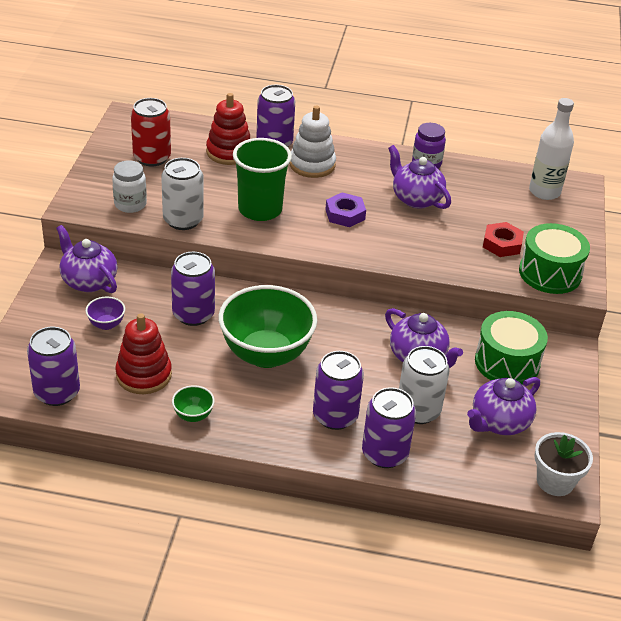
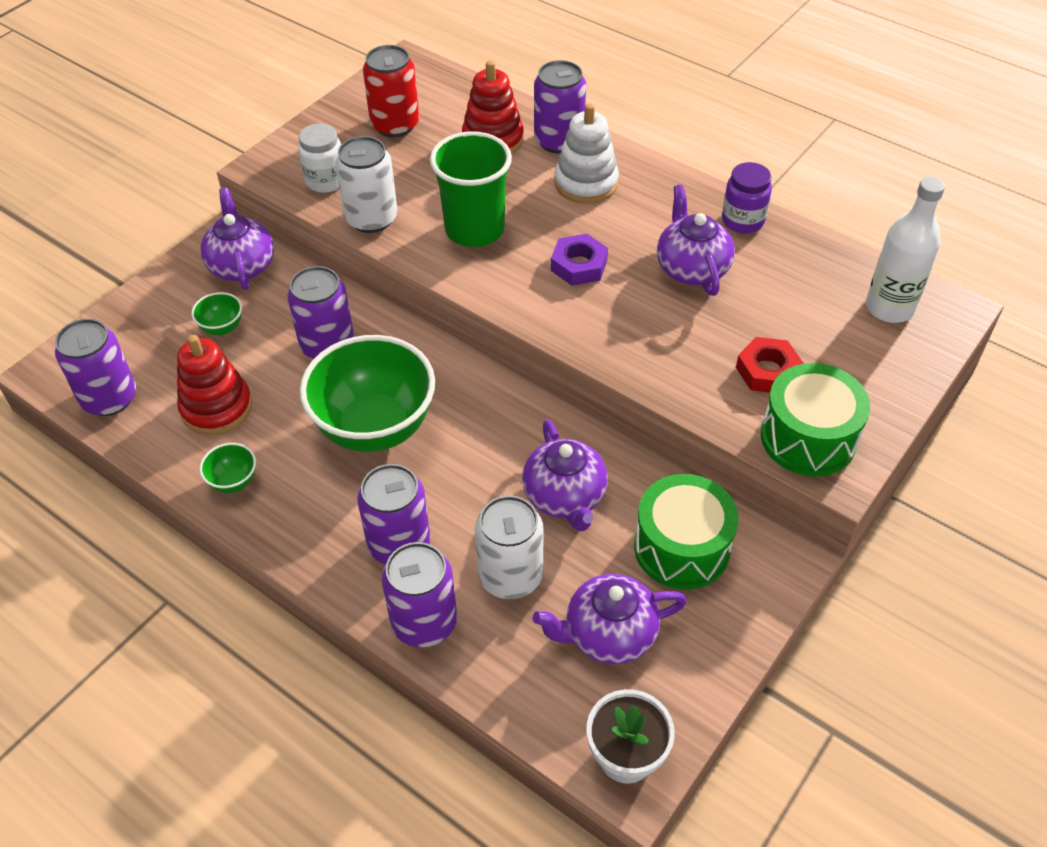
camera: 30 degrees right, 10 degrees up
(106, 324) = (222, 328): purple bowl -> green bowl

